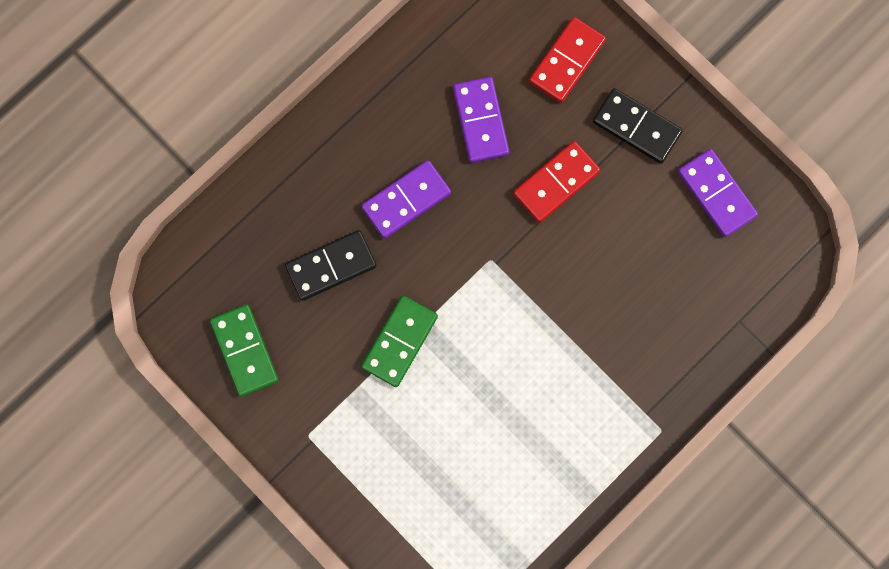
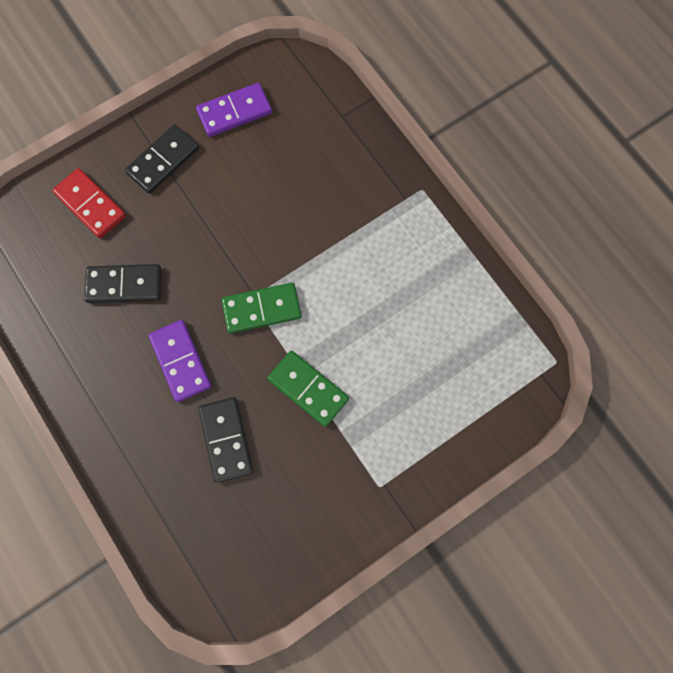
camera: 80 degrees left, 5 degrees down
(244, 351) = (289, 535): green domino -> green domino (262, 309)
(480, 121) = (124, 285): purple domino -> black domino
(556, 182) = (195, 232): red domino -> none

